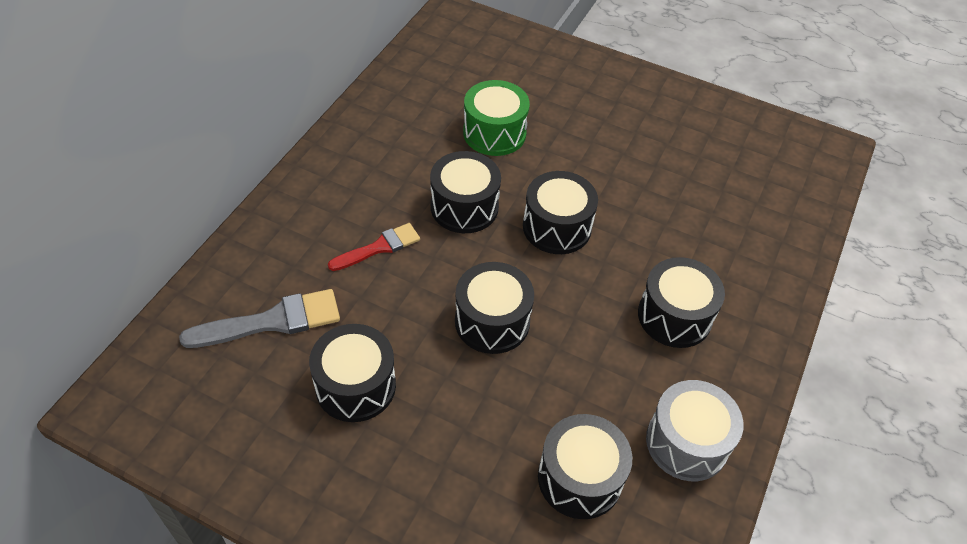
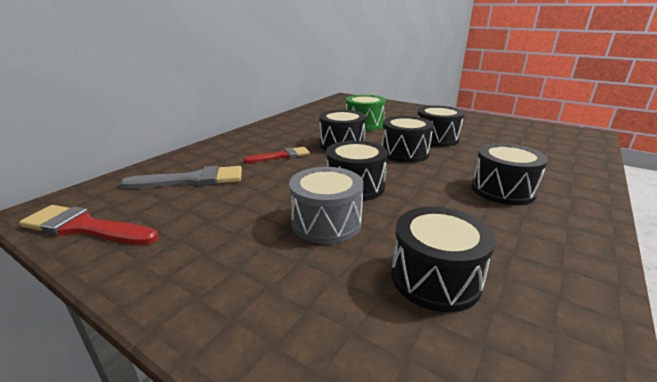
camera: 10 degrees right, 25 degrees down
(185, 432) = (85, 227): none -> red brush
(355, 386) = (238, 211): black drum -> black drum (436, 139)
(687, 442) = (542, 260): grey drum -> grey drum (326, 223)

